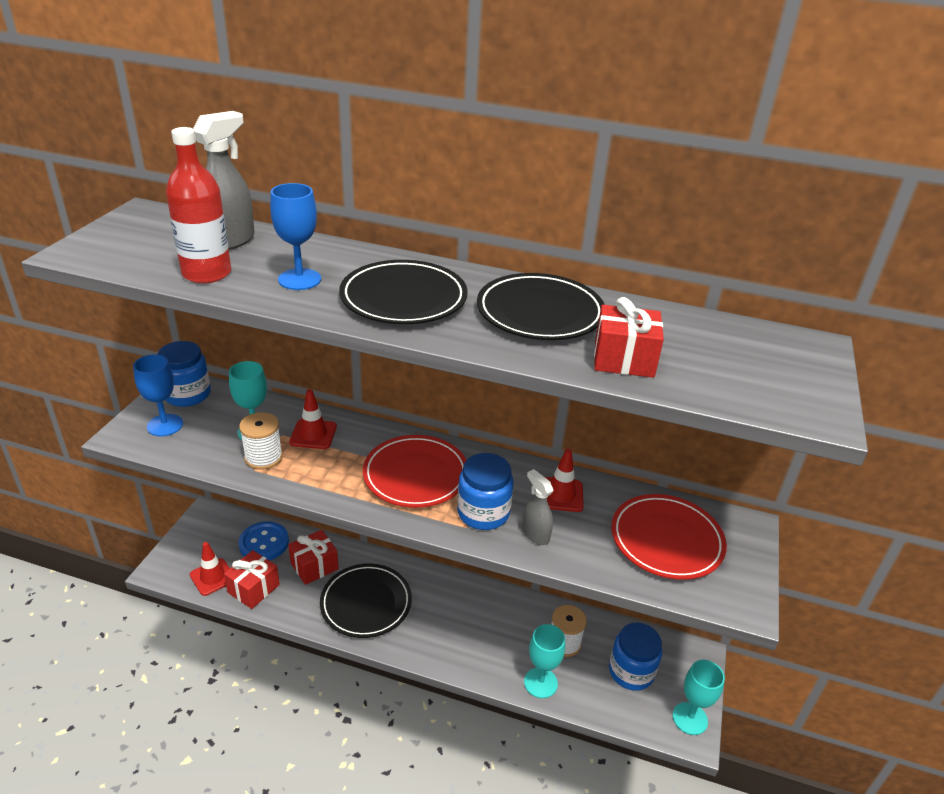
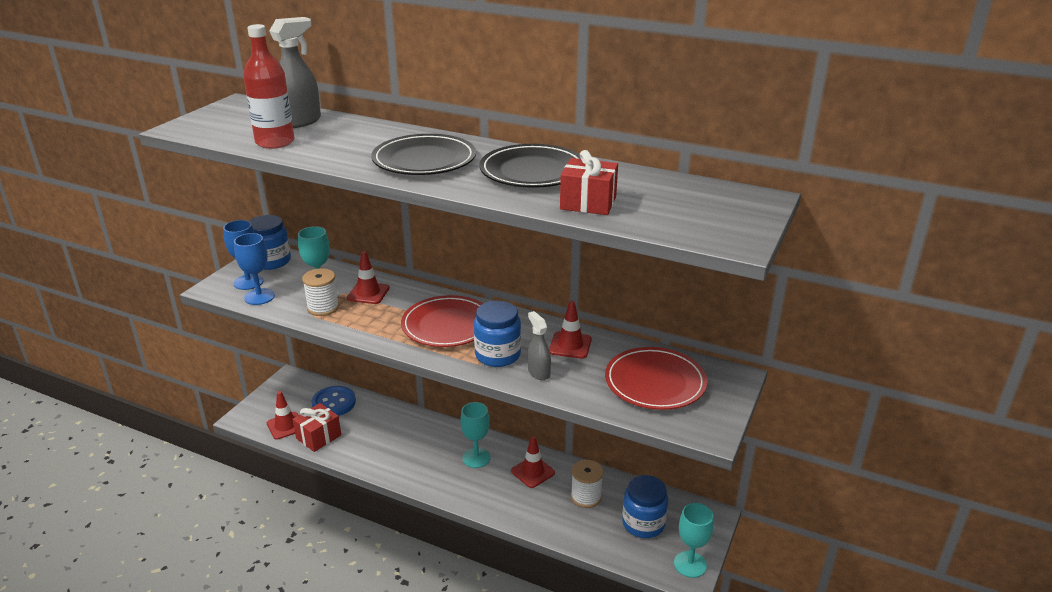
camera: 10 degrees right, 5 degrees down
(299, 279) = (346, 147): blue goblet -> blue goblet (259, 297)
(314, 566) = (374, 423): red gift -> none
(366, 603) = (413, 454): black plate -> none
(501, 616) = (533, 472): none -> red traffic cone
(540, 683) = (557, 526): turquoise goblet -> turquoise goblet (476, 458)

